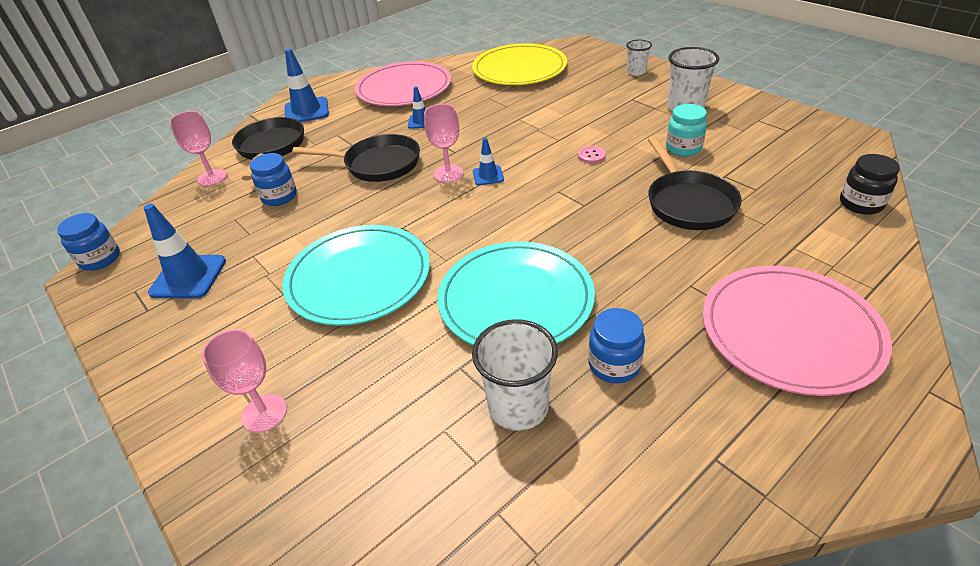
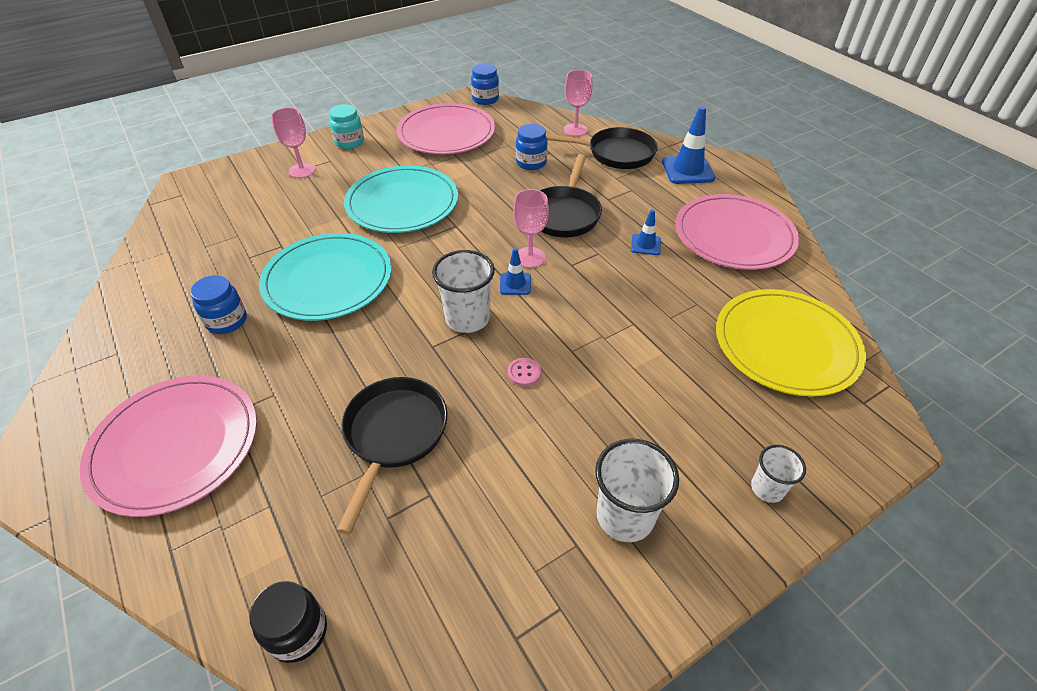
camera: 95 degrees right, 5 degrees up
(188, 277) = (446, 133): blue traffic cone -> pink plate
(518, 407) = (229, 268): white cup -> white cup (467, 318)
(683, 148) = (509, 472): turquoise jar -> turquoise jar (349, 142)
(688, 202) = (394, 436): black pan -> black pan turned 105 degrees clockwise

